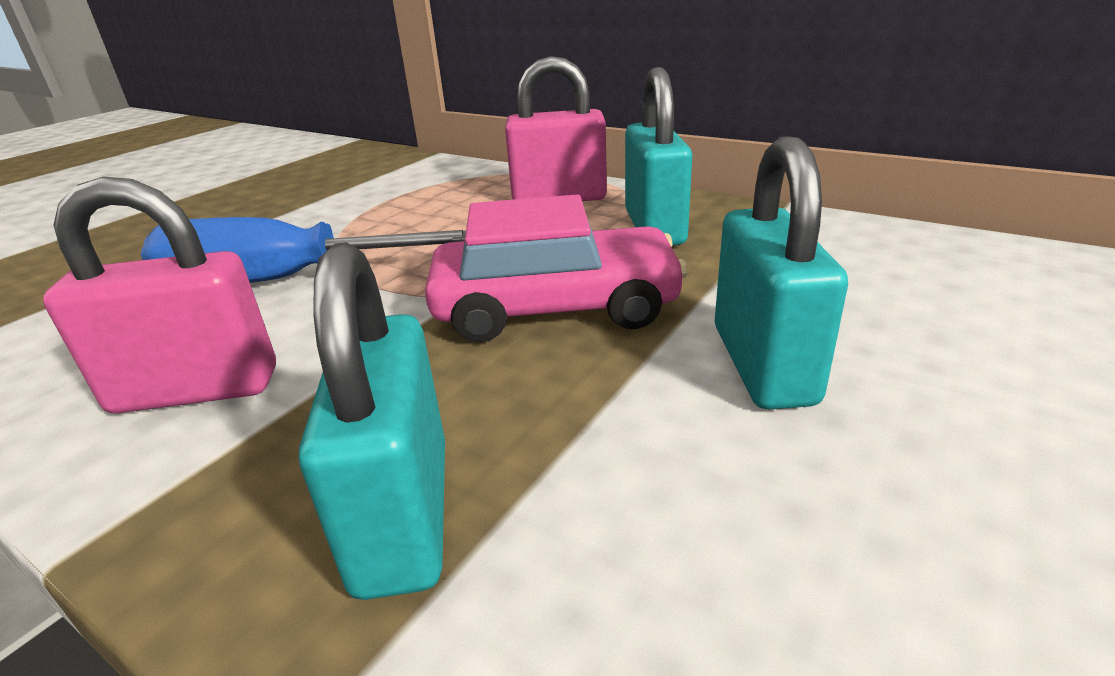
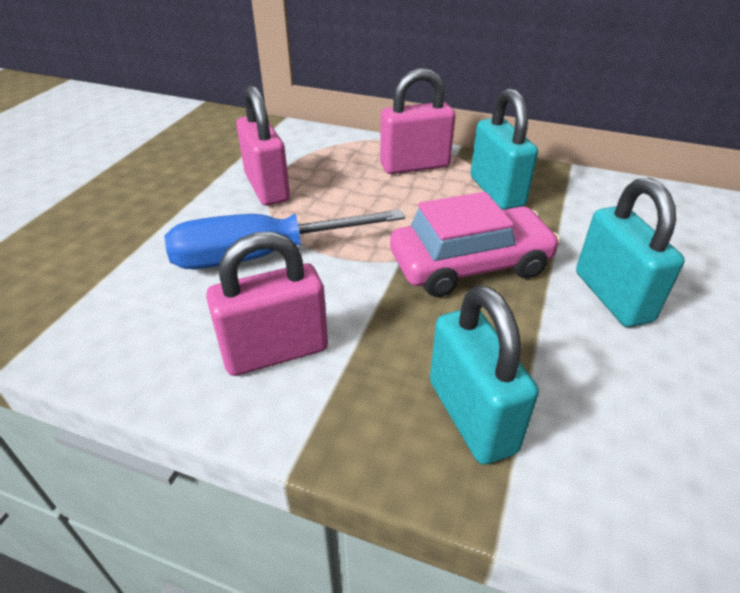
camera: 15 degrees left, 10 degrees up
(355, 214) = (267, 188): none -> pink padlock

